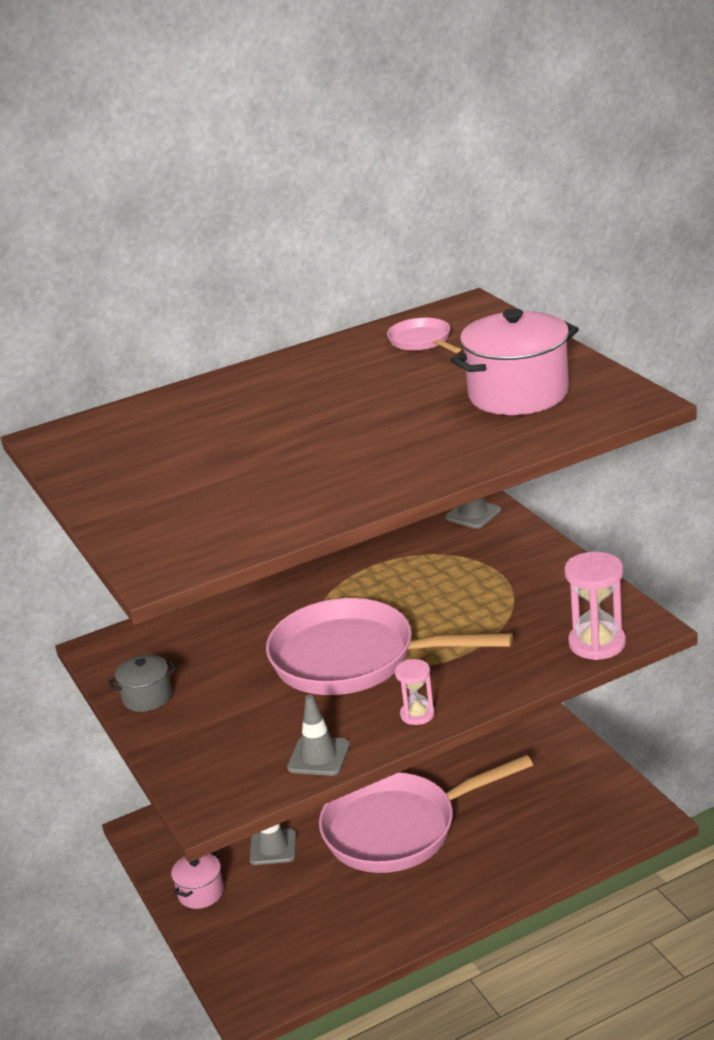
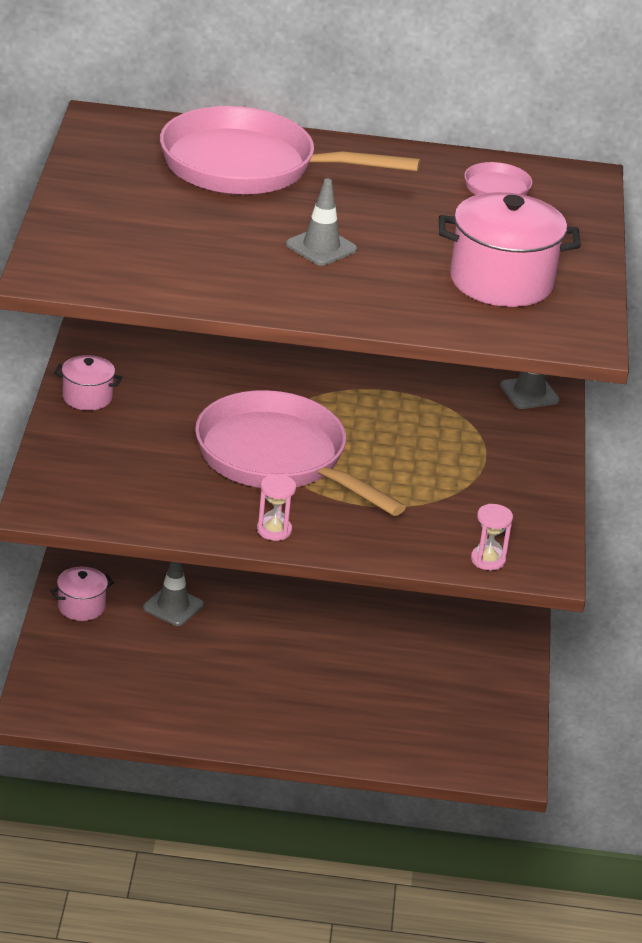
camera: 25 degrees right, 5 degrees up
(147, 697) = (87, 397): grey pot -> pink pot
(318, 756) = (162, 517): grey traffic cone -> grey traffic cone (321, 247)
(398, 829) = (289, 653): pink pan -> pink pan (248, 167)
(597, 643) = (488, 560): pink hourglass -> pink hourglass, size x0.59

